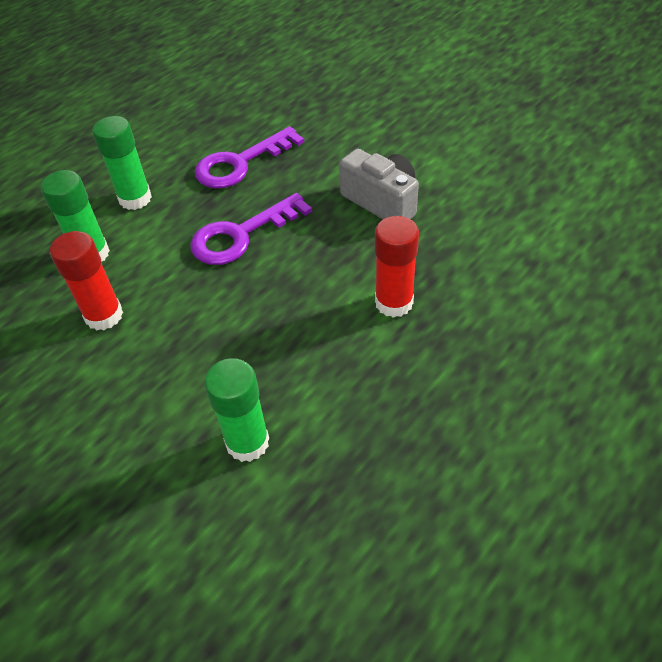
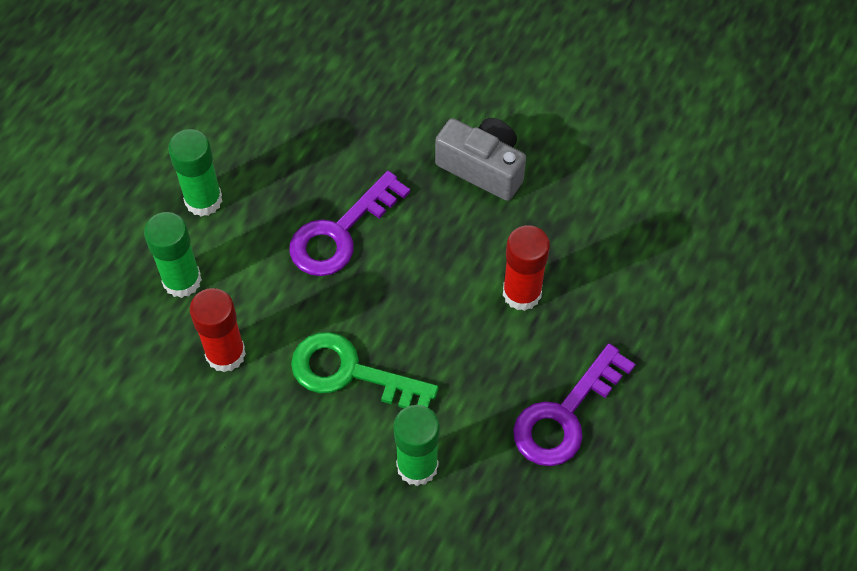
camera: 15 degrees left, 10 degrees up
(211, 347) = (351, 373): none -> green key
(240, 163) = (309, 134): purple key -> purple key (565, 415)

